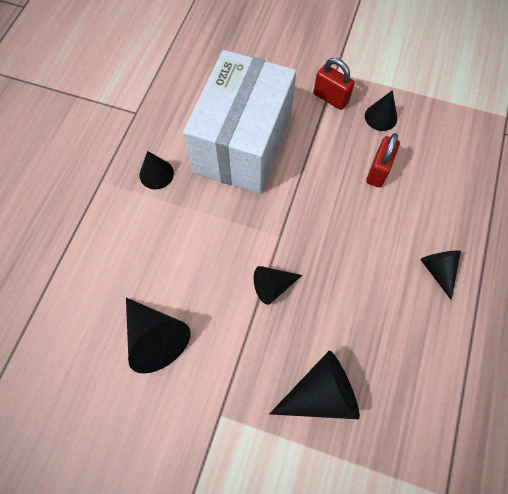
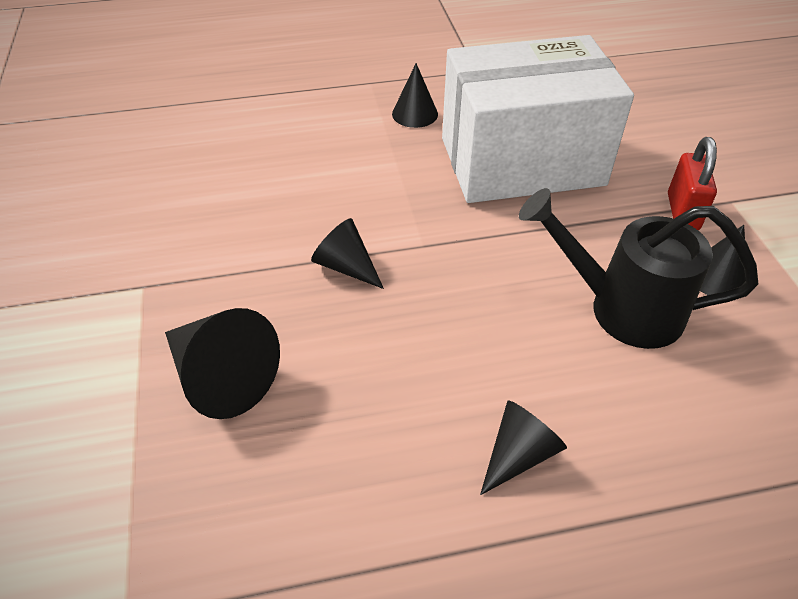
camera: 60 degrees right, 20 degrees down
(155, 337) = (212, 194): black cone -> none
(378, 171) = (621, 308): red padlock -> black watering can

